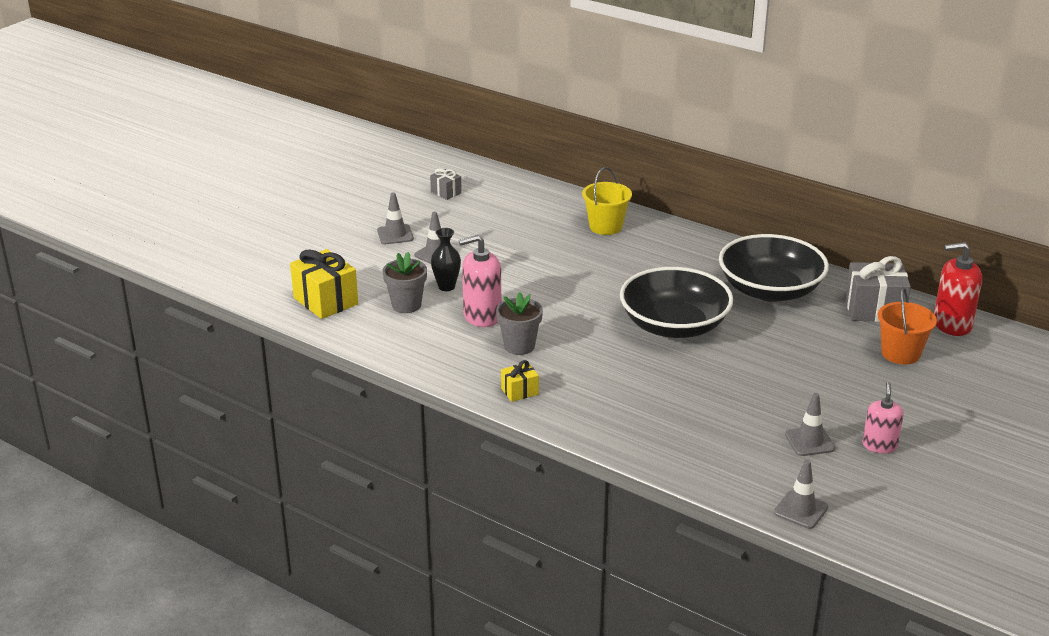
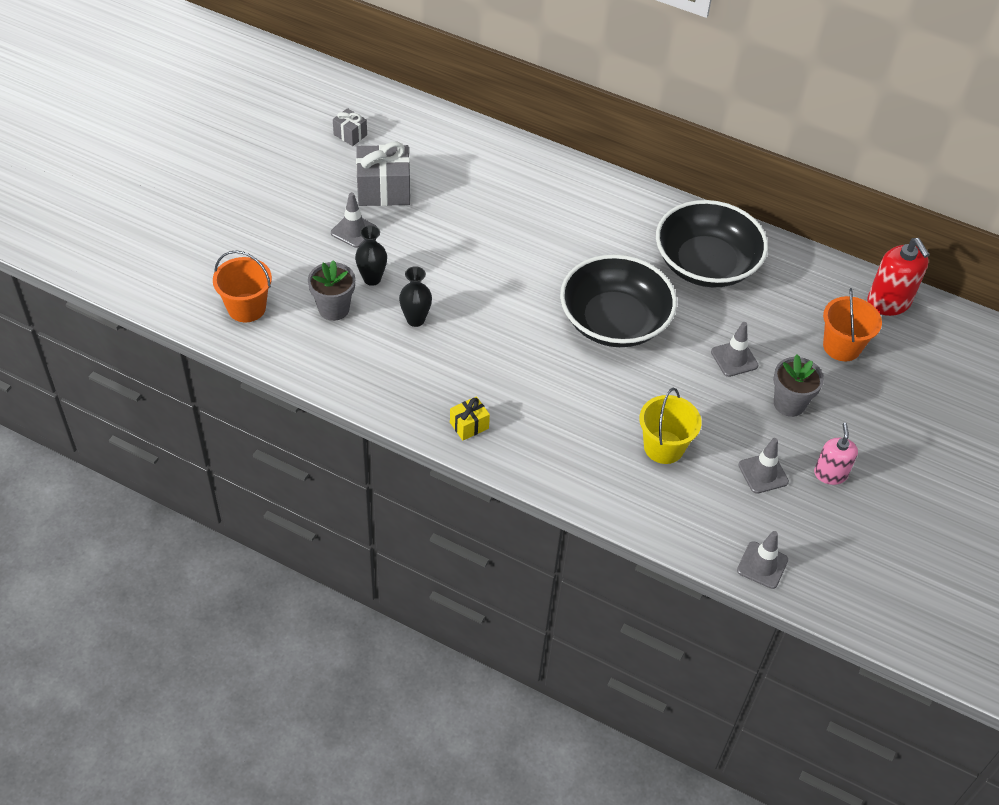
camera: 10 degrees left, 20 degrees up
(326, 301) = (246, 308): yellow gift -> orange bucket
(395, 235) = (305, 203): grey traffic cone -> grey traffic cone (734, 359)
(482, 316) = (415, 320): pink soap dispenser -> black vase
(519, 346) = (460, 361): grey flower pot -> grey flower pot (789, 403)
(605, 227) = (527, 179): yellow bucket -> yellow bucket (663, 447)
(874, 309) = (811, 286): grey gift -> grey gift (383, 190)
(952, 324) = (888, 302): red soap dispenser -> red soap dispenser turned 105 degrees counterclockwise

